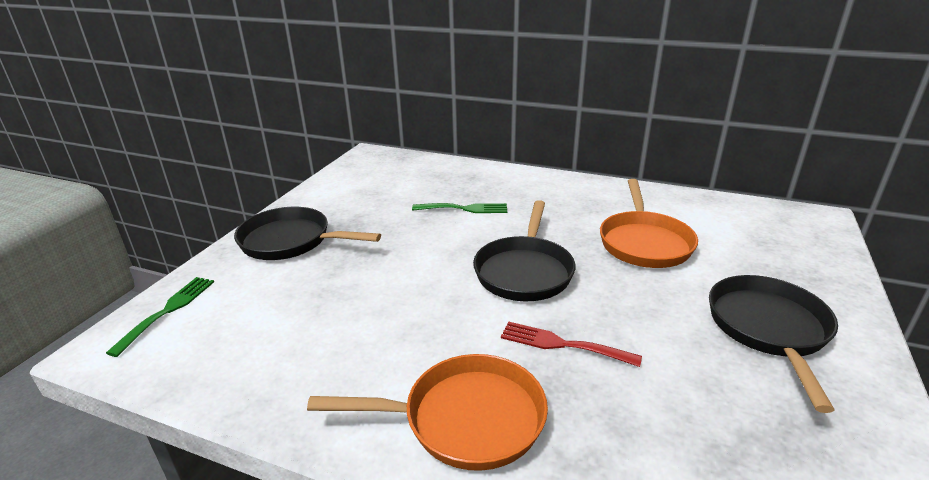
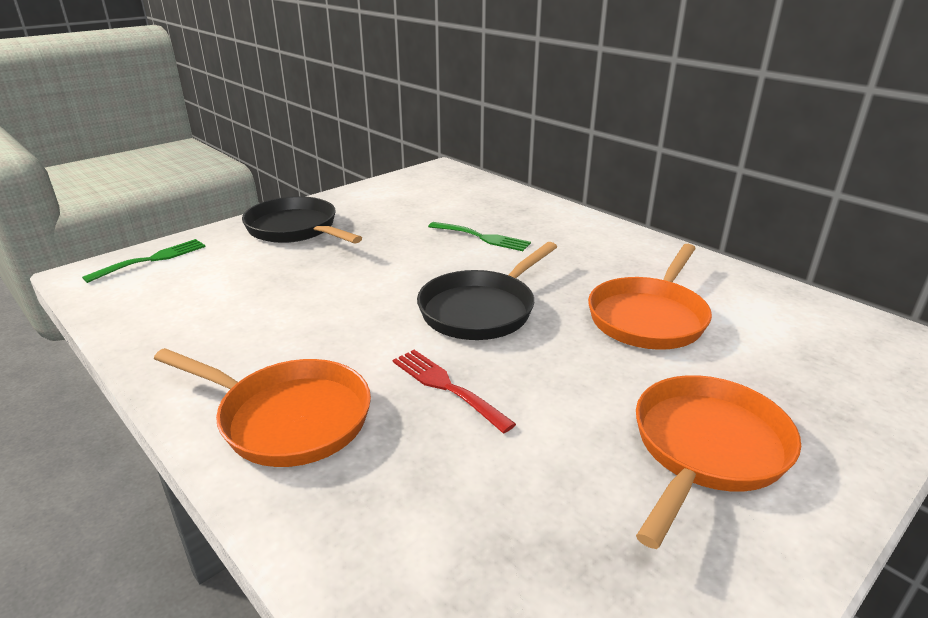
camera: 25 degrees right, 0 degrees up
(769, 329) = (706, 449): black pan -> orange pan

